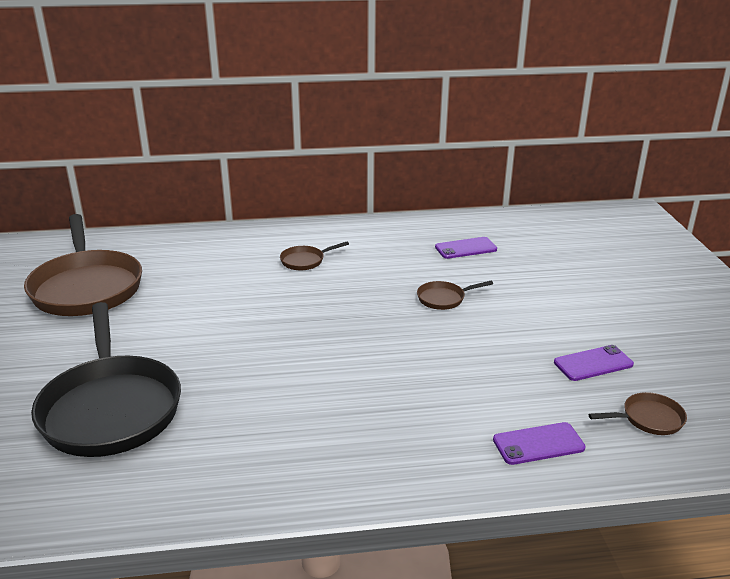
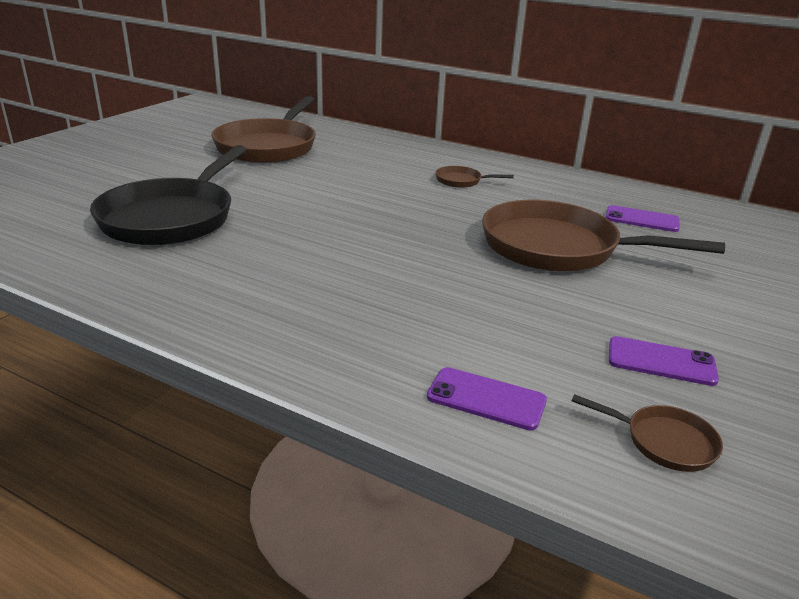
camera: 35 degrees right, 0 degrees up
(443, 299) = (558, 248): brown pan -> brown pan, size x2.39

